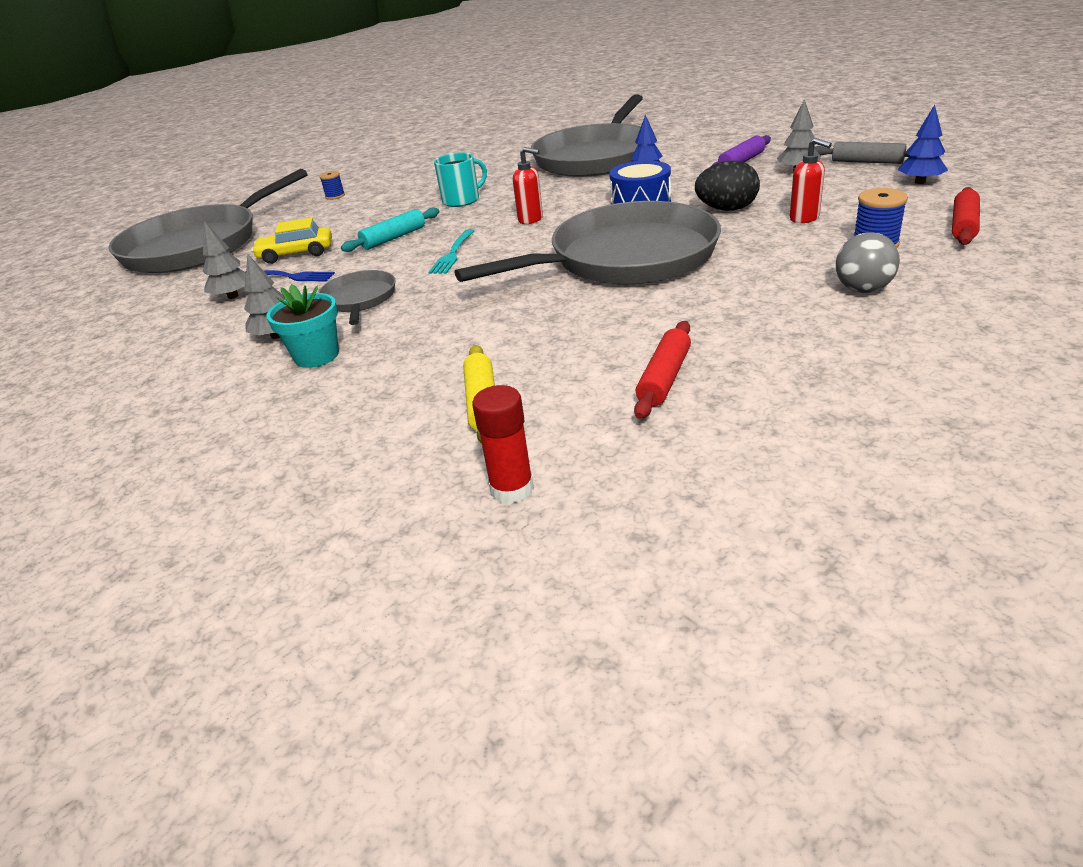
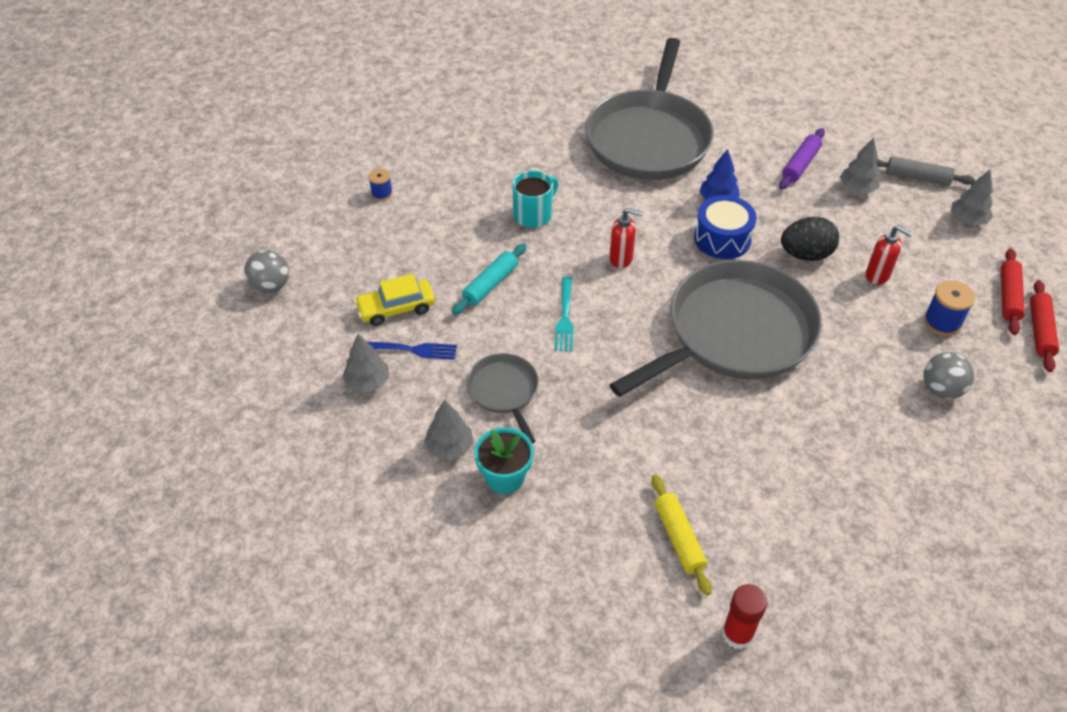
camera: 15 degrees left, 15 degrees up
(198, 246) = (270, 286): grey pan -> grey ball
(664, 378) = (812, 506): red rolling pin -> red rolling pin (1040, 331)
(920, 182) = (967, 220): blue tree -> grey tree

